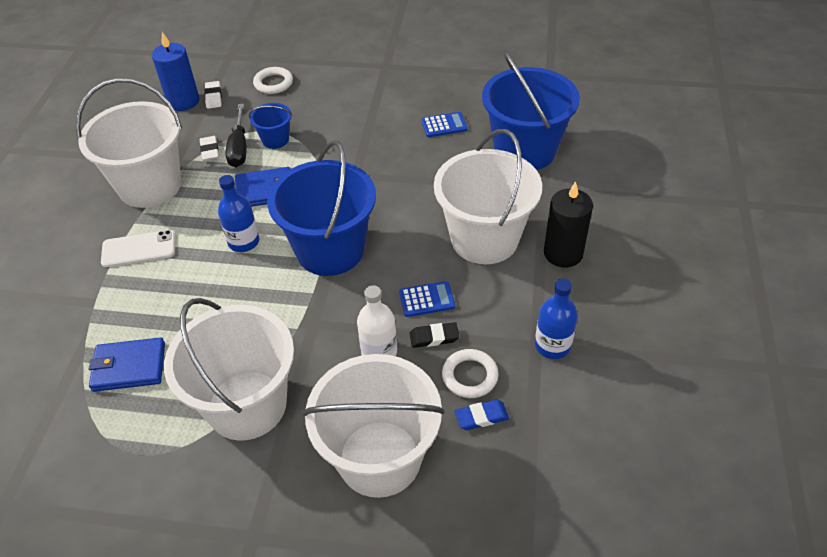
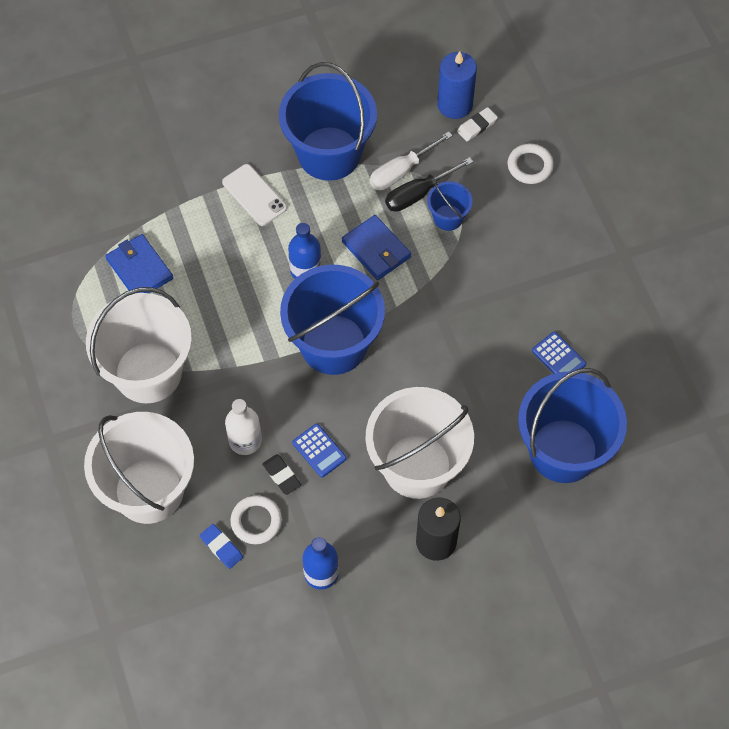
camera: 60 degrees right, 15 degrees up
(150, 186) = (329, 153): white bucket -> blue bucket
(210, 150) = (400, 172): white eraser -> white screwdriver

